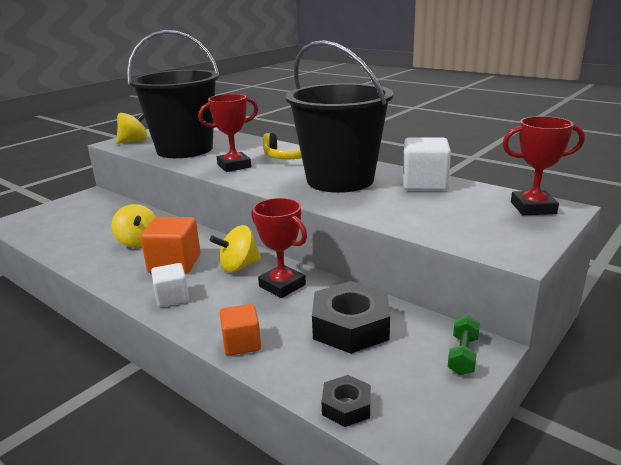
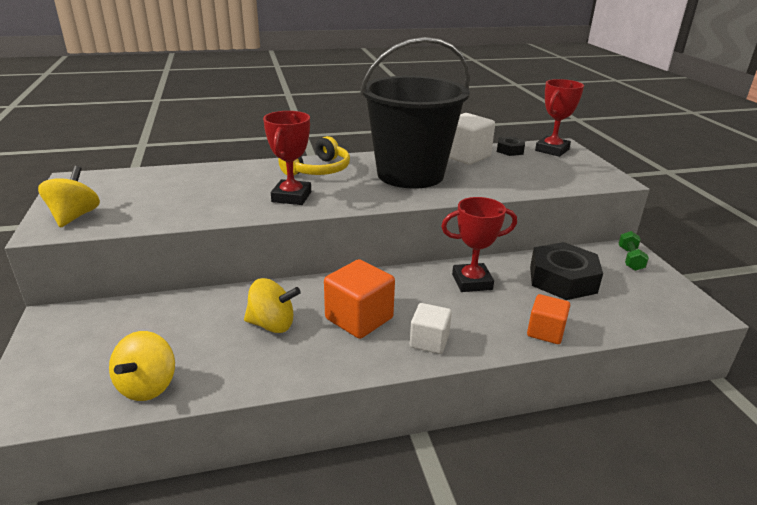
camera: 55 degrees left, 5 degrees up
(185, 149) = (181, 201): black bucket -> none
(238, 266) = (411, 288): yellow spinning top -> yellow spinning top (147, 386)
(346, 406) = (658, 319): black nut -> black nut (510, 150)
(463, 355) = (630, 259): green dumbbell -> green dumbbell turned 45 degrees clockwise

